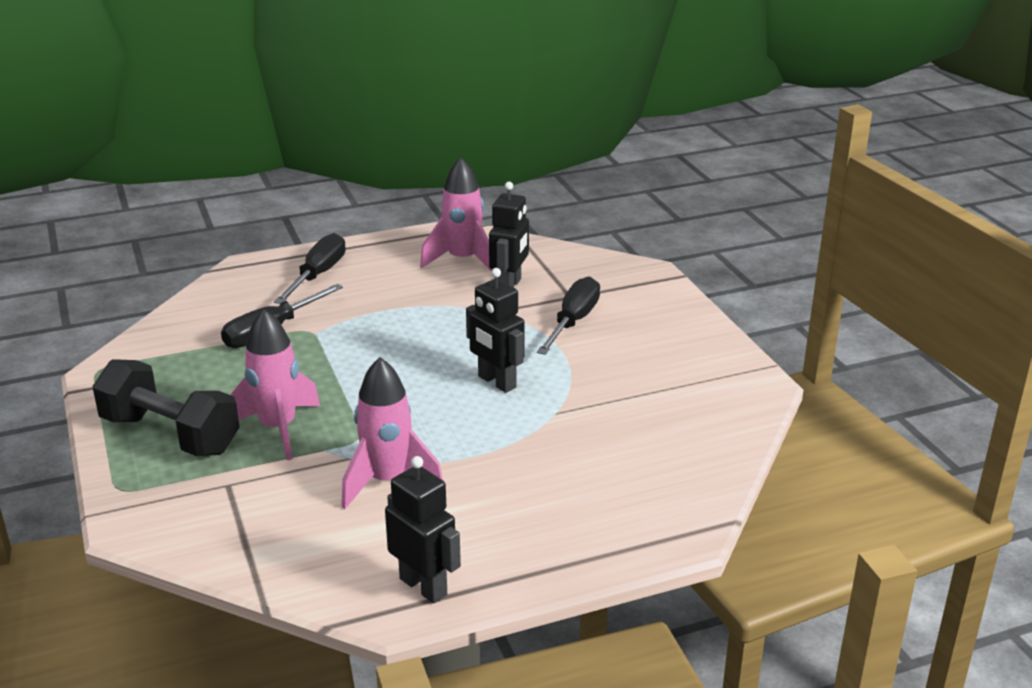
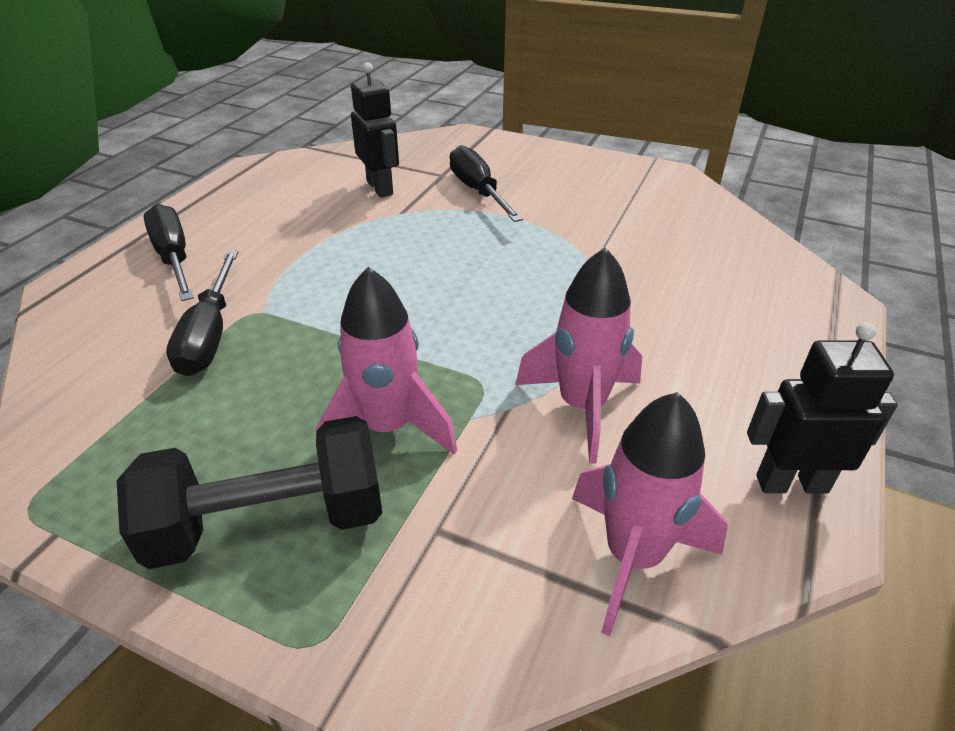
camera: 45 degrees left, 10 degrees up
(463, 260) = (303, 185): pink rocket -> pink rocket (633, 557)
(496, 382) = (507, 265): black robot -> none

